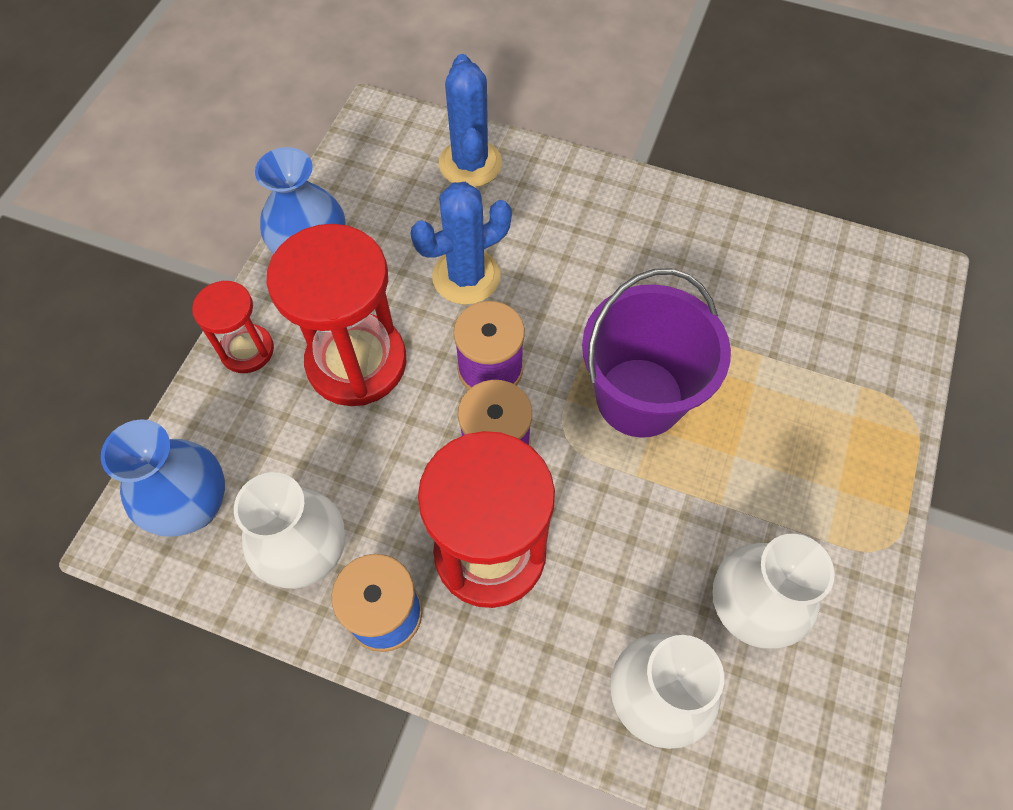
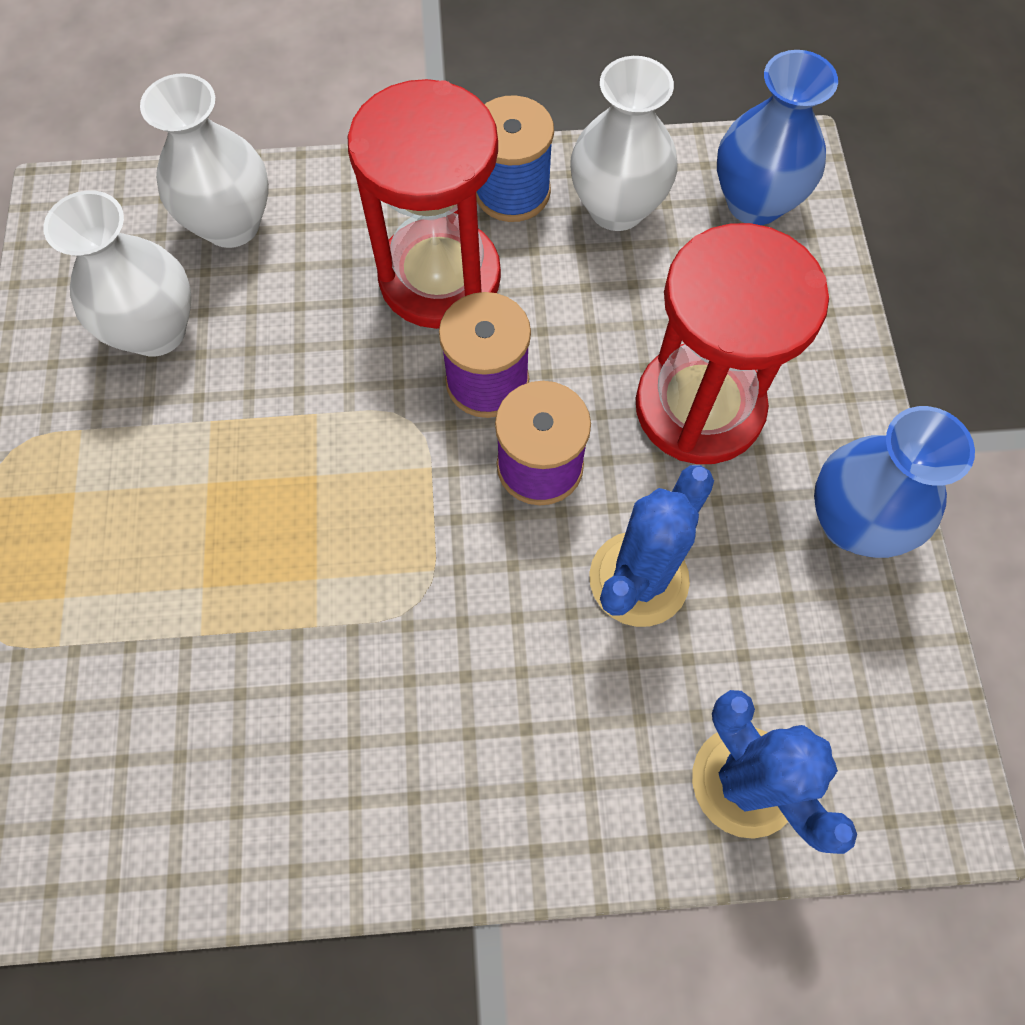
camera: 155 degrees right, 5 degrees up
(247, 350) = (831, 368): red hourglass -> none
(639, 397) = (343, 507): purple bucket -> none

